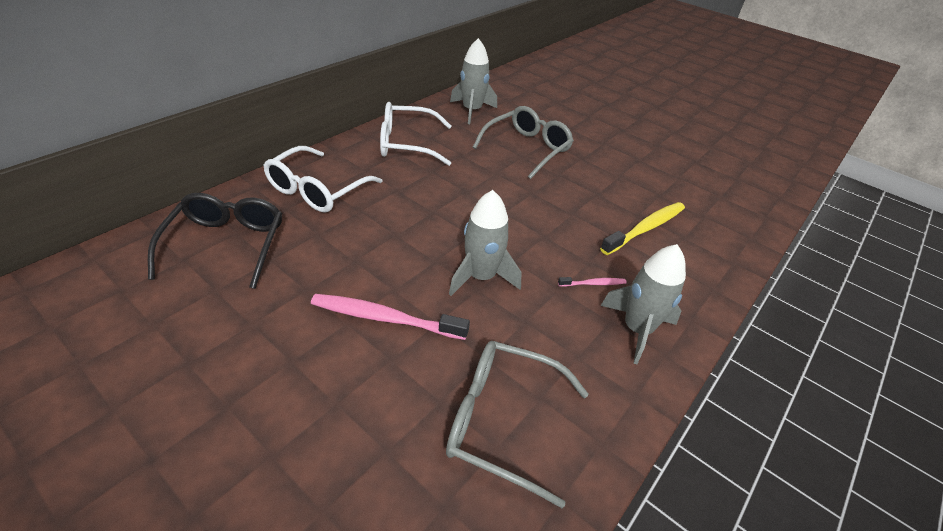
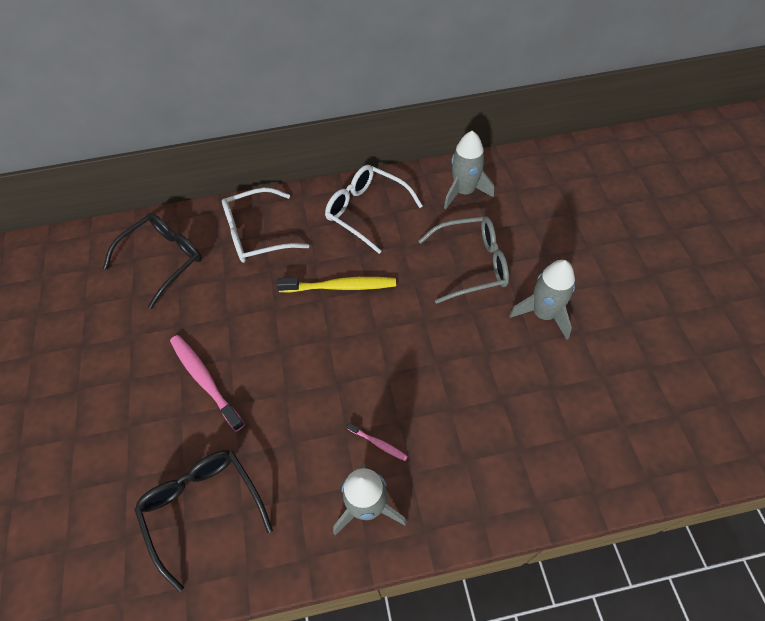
camera: 45 degrees right, 15 degrees up
(481, 277) = (298, 384): grey rocket -> grey rocket (543, 314)
(502, 421) = (203, 508): grey glasses -> black glasses
(645, 228) = (489, 417): yellow toothbrush -> yellow toothbrush (340, 286)

